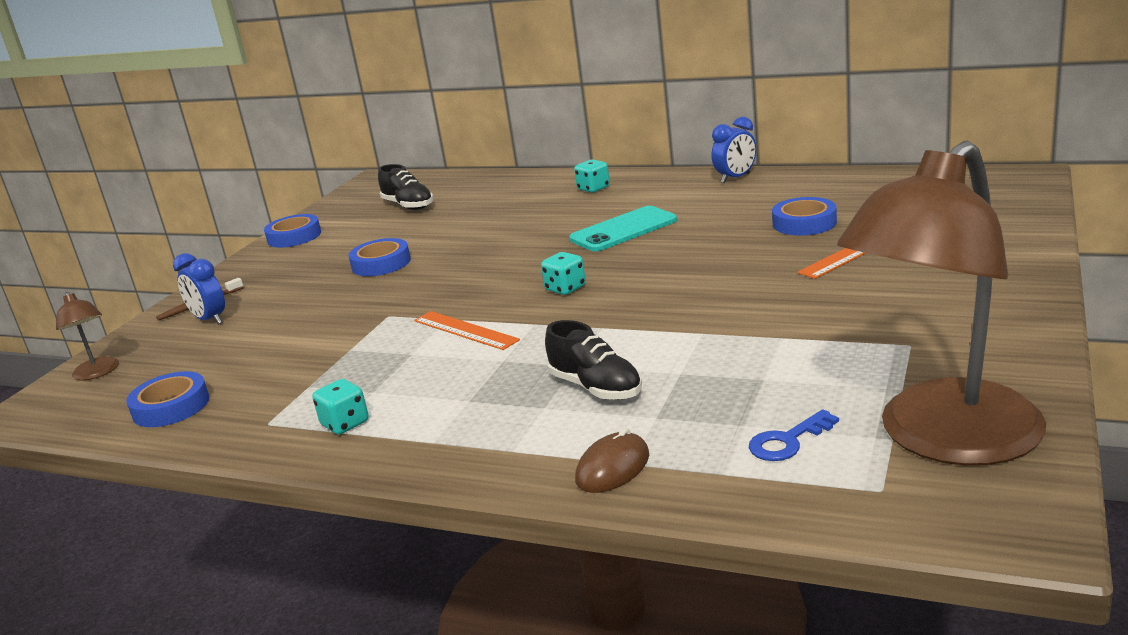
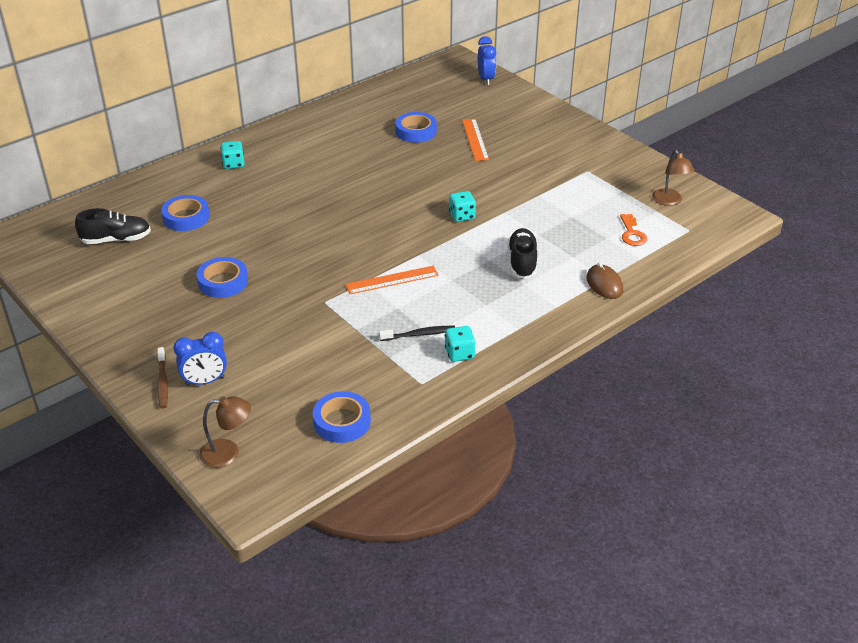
camera: 65 degrees left, 15 degrees up
(294, 236) = (84, 307): blue tape -> blue tape (186, 217)
(367, 385) = (419, 334): none -> black toothbrush
(565, 288) = (385, 229): turquoise dice -> turquoise dice (462, 216)
(595, 388) = (522, 262): black shoe -> black shoe turned 75 degrees counterclockwise
(623, 230) = (327, 181): turquoise phone -> none
(735, 178) = (311, 119): blue clock -> blue clock (486, 79)
(787, 441) = (632, 234): blue key -> orange key
(943, 439) = (669, 201): brown lamp -> brown lamp, size x0.41

